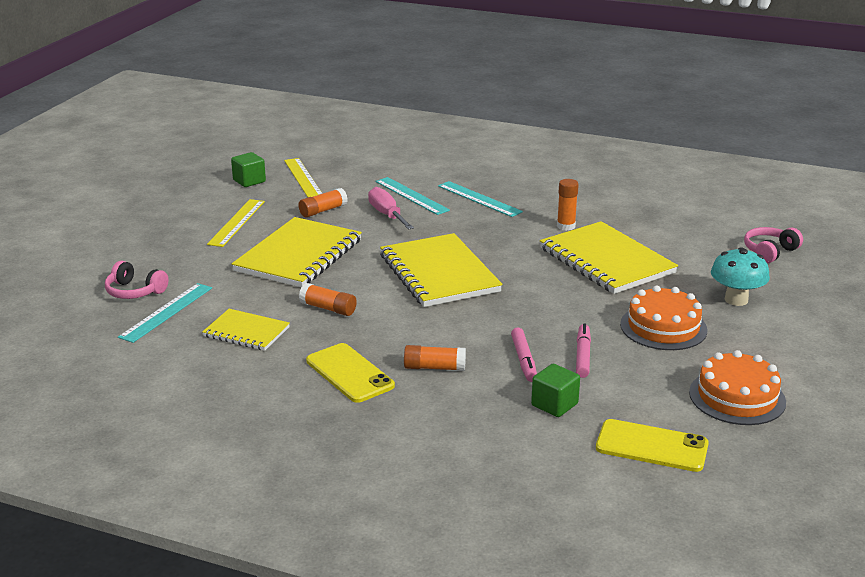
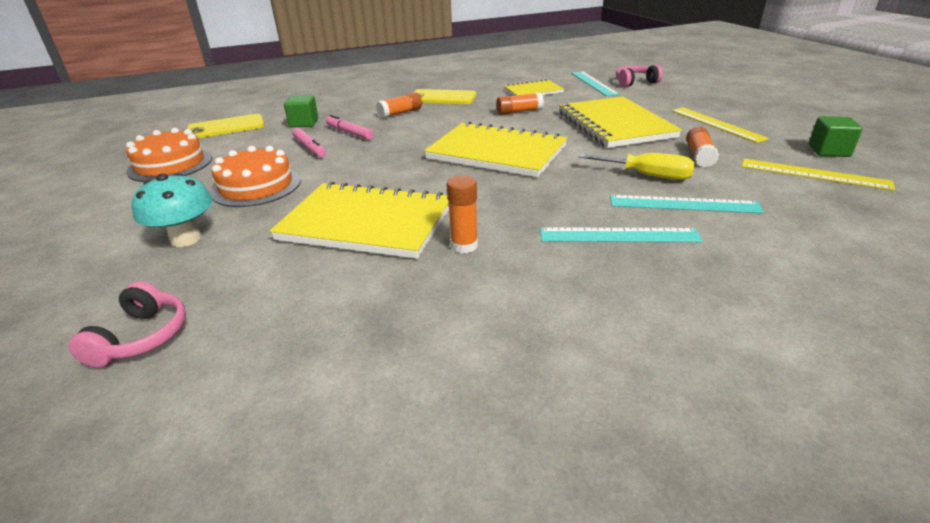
camera: 140 degrees right, 5 degrees up
(387, 215) = (647, 176): pink screwdriver -> yellow screwdriver

